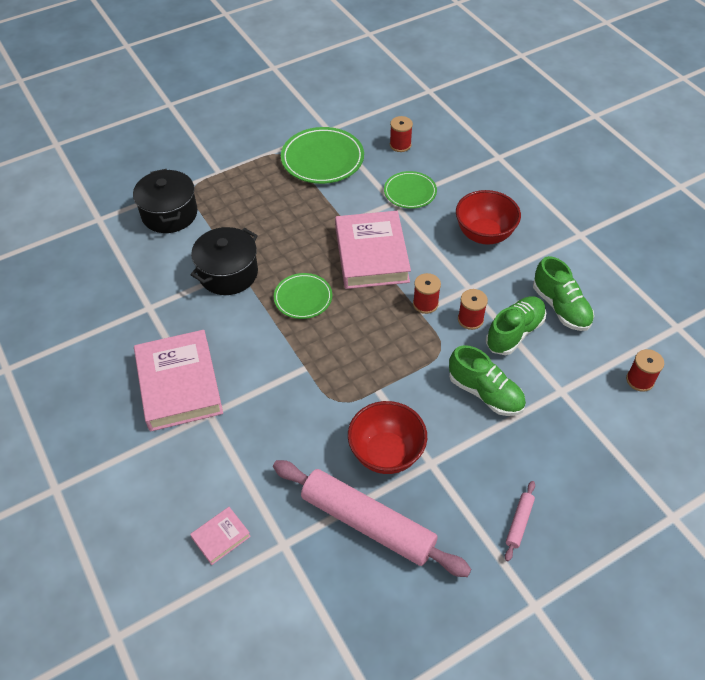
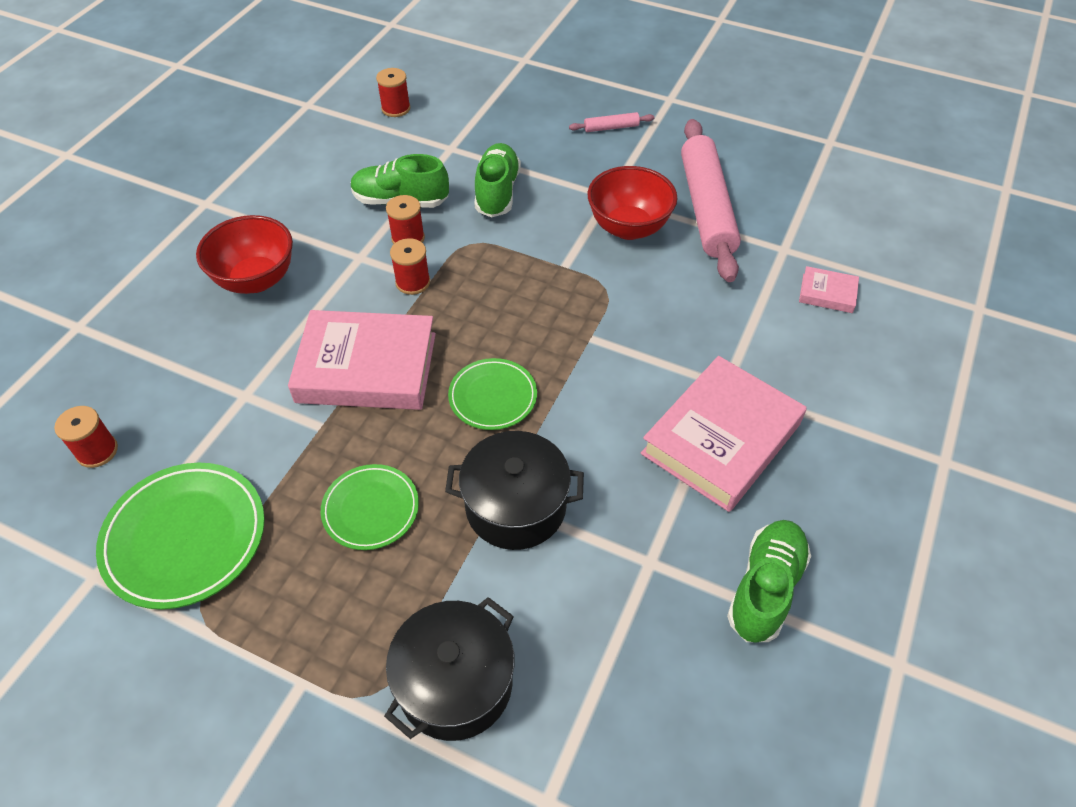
camera: 125 degrees left, 0 degrees up
(371, 255) = (366, 368): pink book -> pink book turned 45 degrees clockwise
(410, 192) = (211, 387): green plate -> green plate (371, 509)
(560, 307) = (337, 181): green shoe -> green shoe (765, 588)

